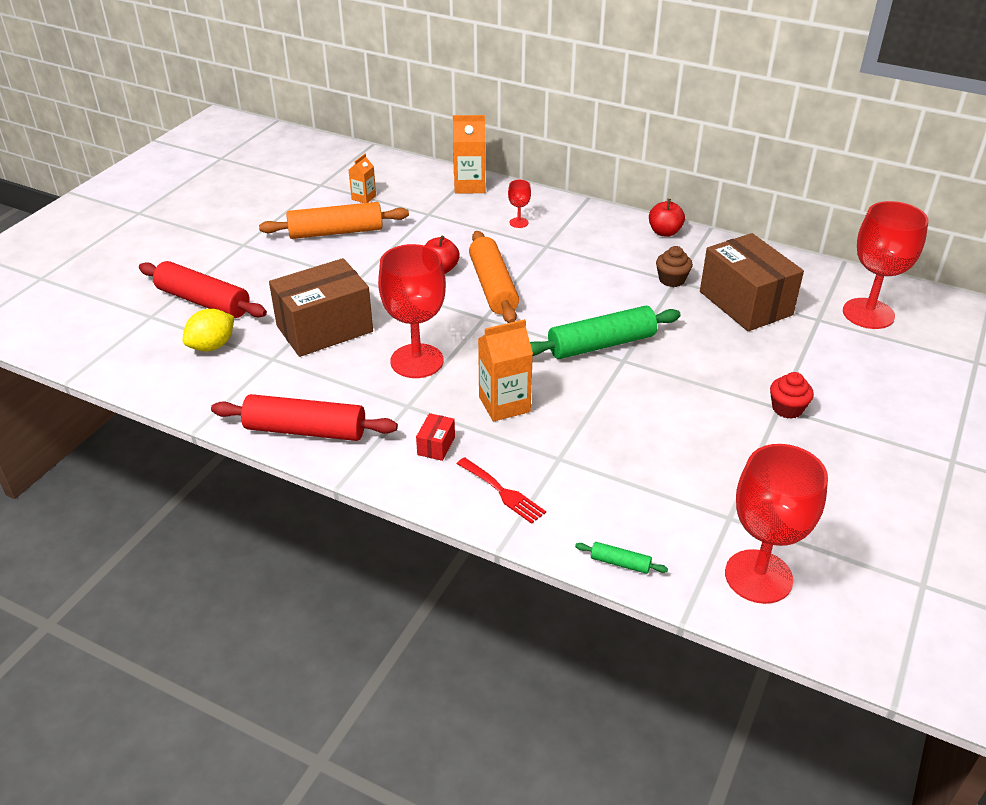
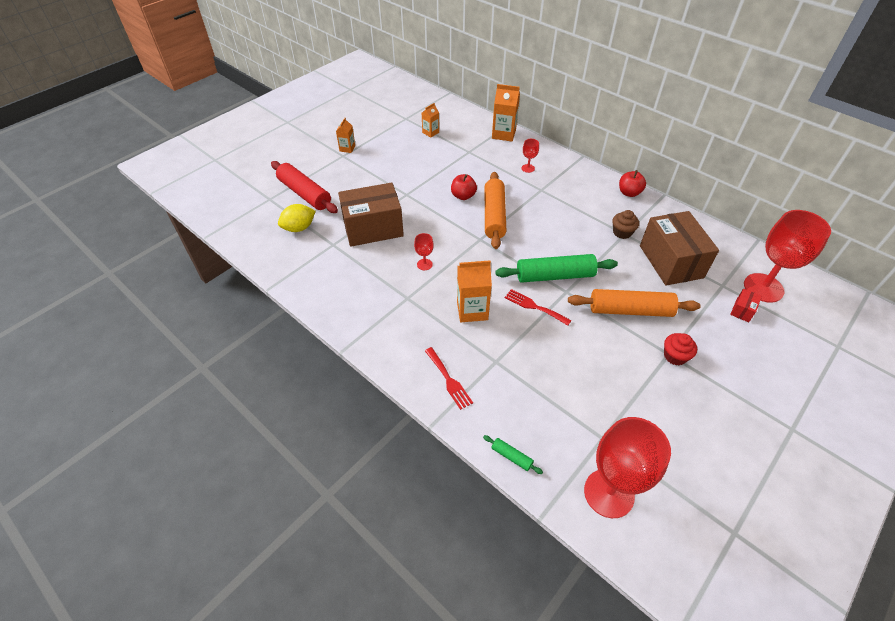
camera: 15 degrees right, 10 degrees up
(246, 234) = (347, 148): none -> orange carton
(305, 430) = (336, 303): red rolling pin -> none
(336, 232) = (404, 156): orange rolling pin -> orange rolling pin (630, 310)
(417, 361) = (424, 264): red goblet -> red goblet, size x0.43
(436, 446) = (416, 333): red box -> red box (742, 310)
(587, 385) = (534, 306): none -> red fork

